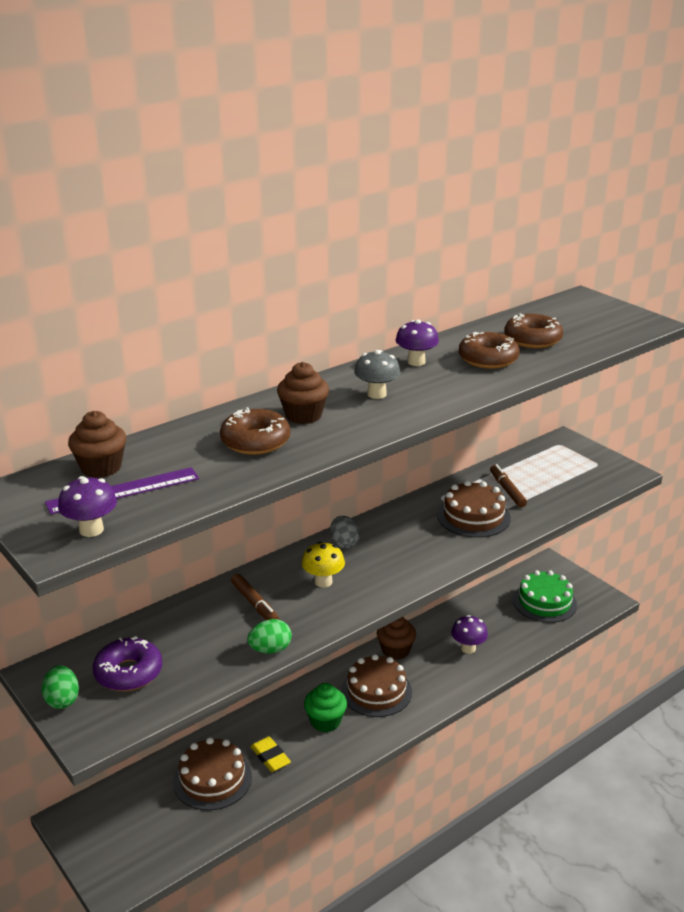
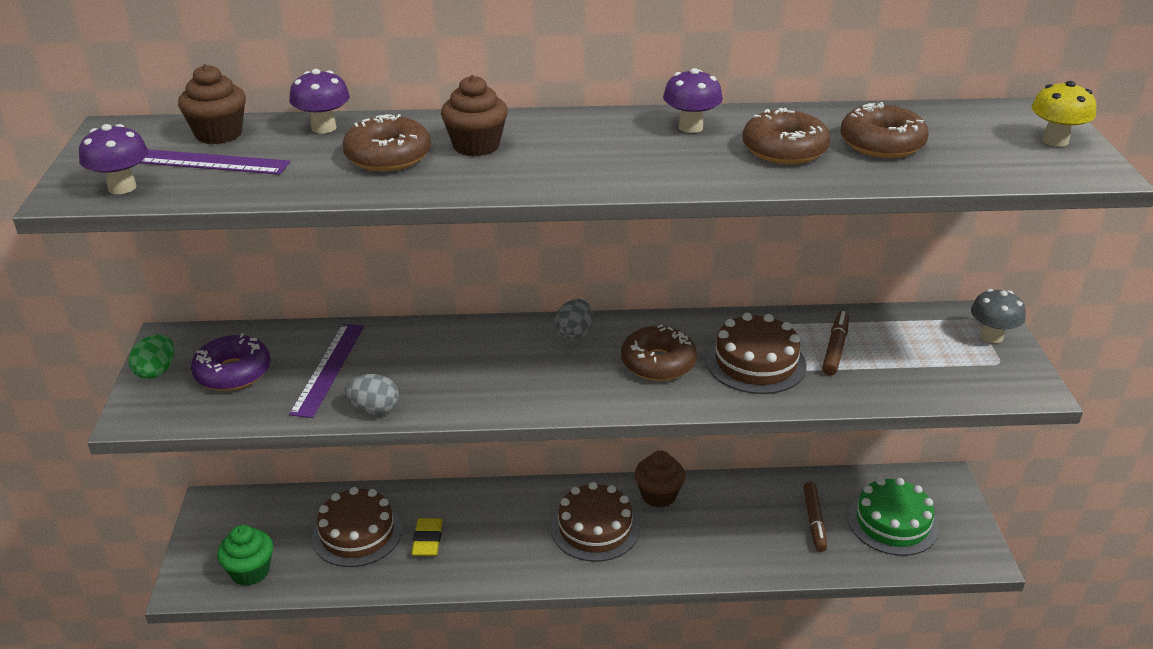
camera: 35 degrees right, 5 degrees up
(200, 638) = (328, 369): none -> purple ruler
(254, 604) = (414, 358): brown marker -> brown marker (814, 521)
(270, 650) = (374, 410): green egg -> grey egg
(323, 581) = (505, 364): yellow mushroom -> yellow mushroom (1055, 141)
(325, 721) = (513, 533): green cupcake -> green cupcake (250, 571)
(376, 394) = (588, 148): grey mushroom -> grey mushroom (991, 337)
(418, 540) = (658, 363): none -> brown donut
(468, 648) = (742, 531): purple mushroom -> purple mushroom (323, 128)

